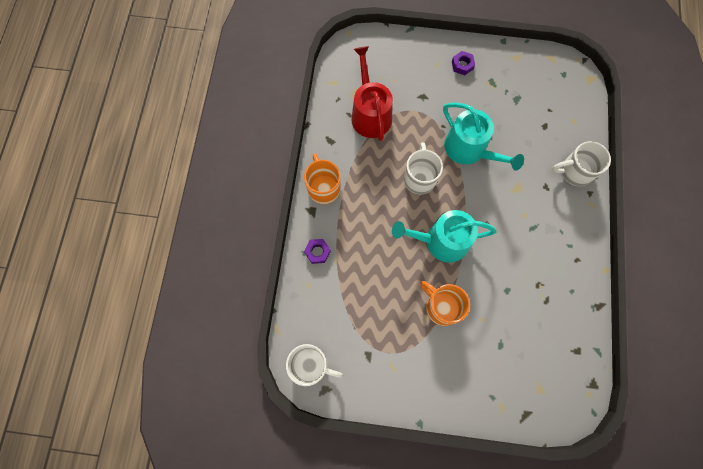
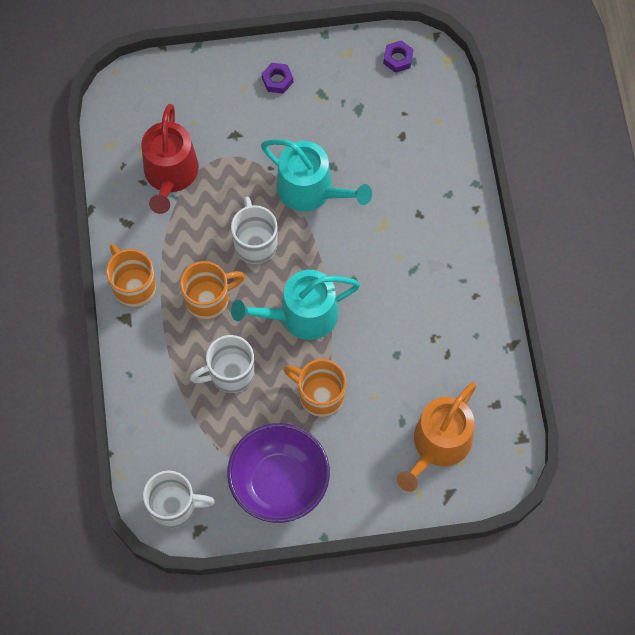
camera: 15 degrees left, 5 degrees down
(317, 252) = (147, 368): purple nut -> purple nut (398, 59)
(370, 114) = (170, 174): red watering can -> red watering can turned 150 degrees counterclockwise
(375, 211) = (209, 299): none -> orange mug
(395, 369) = (279, 482): none -> purple bowl
(525, 372) = (438, 445): none -> orange watering can
(574, 172) = (451, 186): white mug -> white mug (230, 373)

